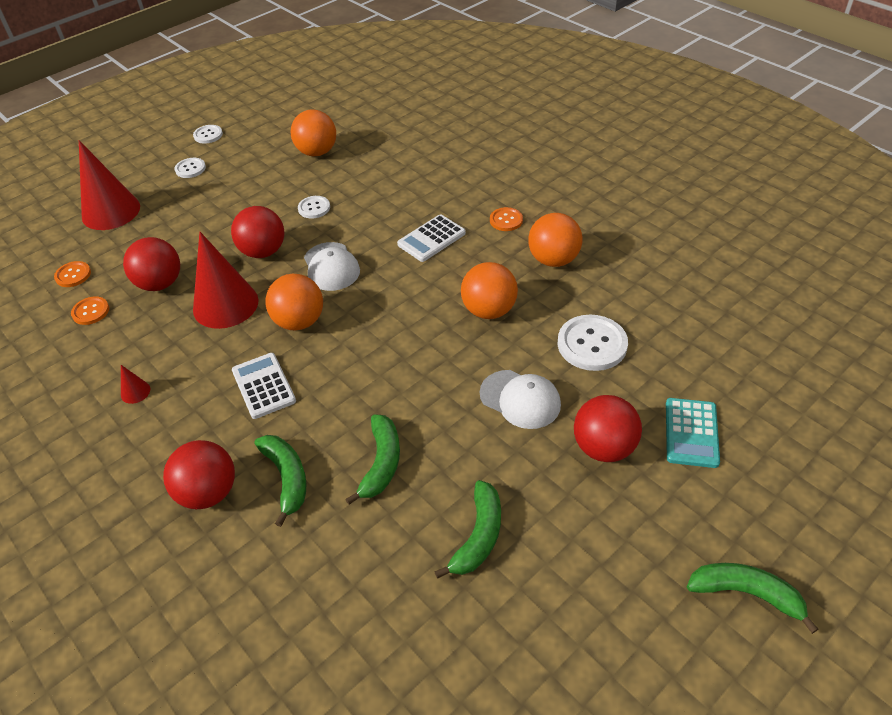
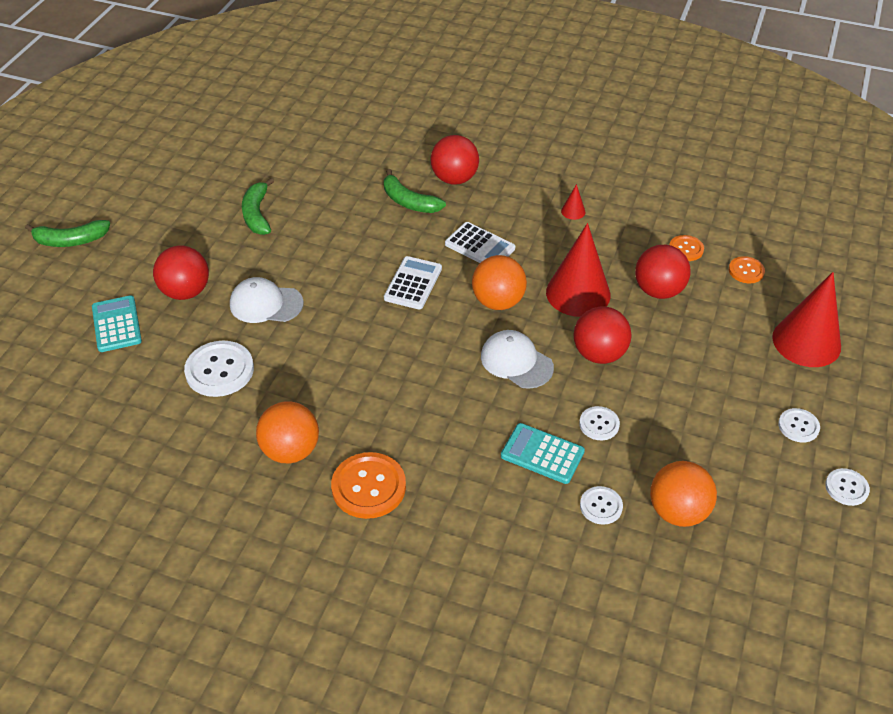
camera: 150 degrees right, 0 degrees up
(360, 167) = (601, 506): none -> white button
(370, 203) = (542, 454): none -> turquoise calculator
(381, 463) = (349, 230): green banana -> none
(431, 239) = (438, 431): white calculator -> white calculator (413, 283)
(489, 310) = (331, 370): orange ball -> none
(506, 220) = (368, 487): orange button -> orange button, size x1.78

